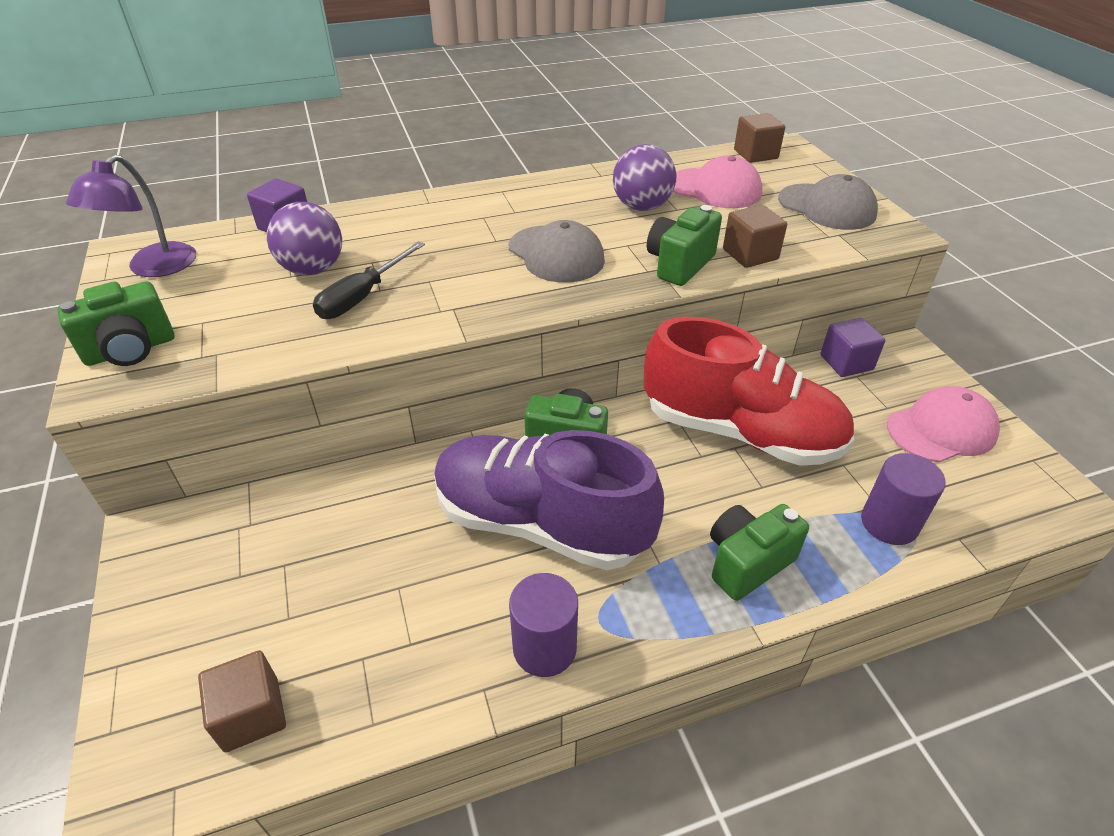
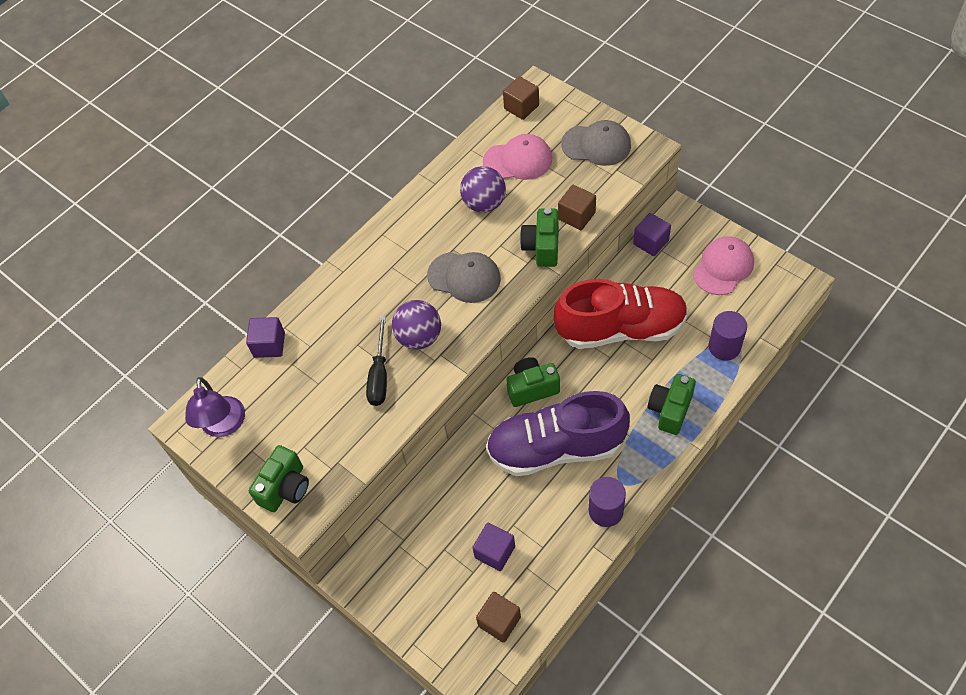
camera: 25 degrees left, 15 degrees up
(313, 269) = (327, 371): purple ball -> purple ball (419, 337)
(341, 609) = (495, 552): none -> purple cube

